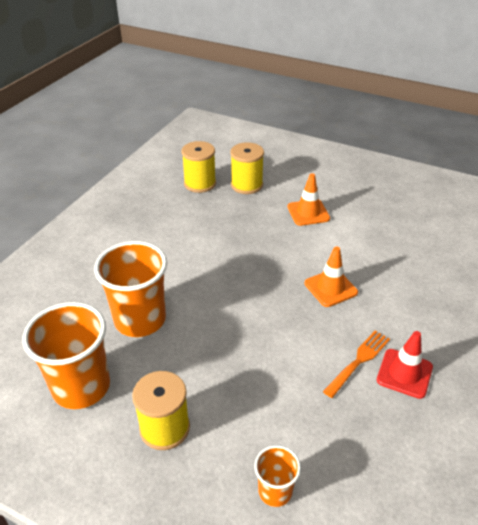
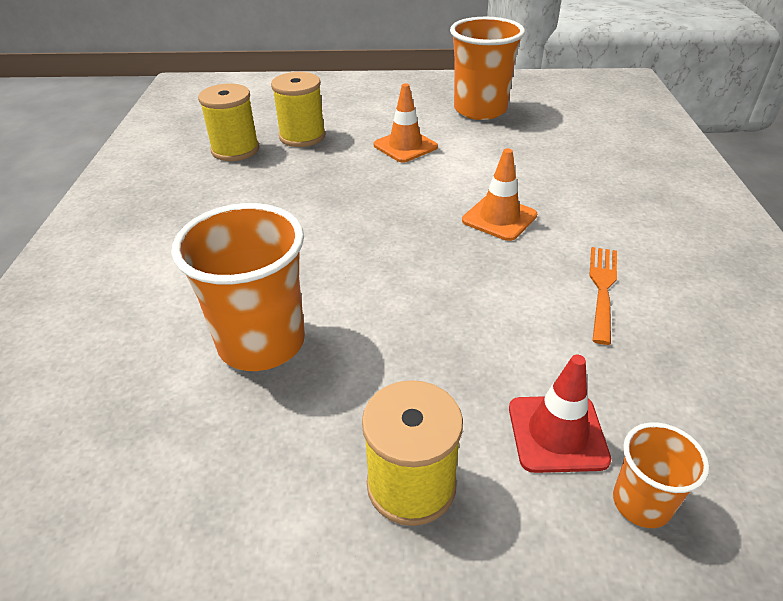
camera: 25 degrees left, 0 degrees up
(81, 387) = (225, 480): orange cup -> orange cup (480, 110)
(404, 373) = (665, 283): red traffic cone -> red traffic cone (557, 433)

